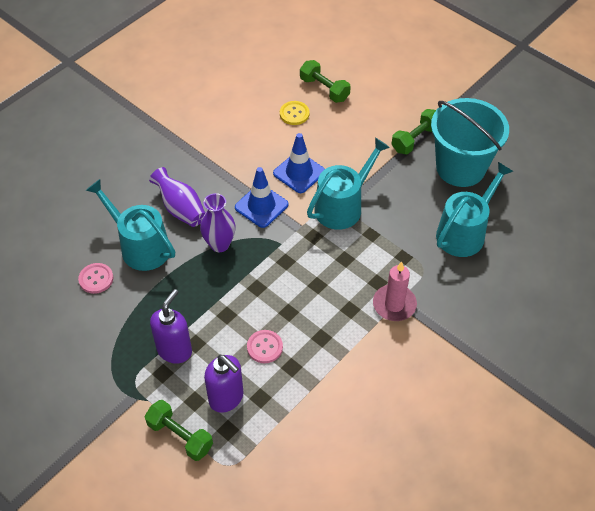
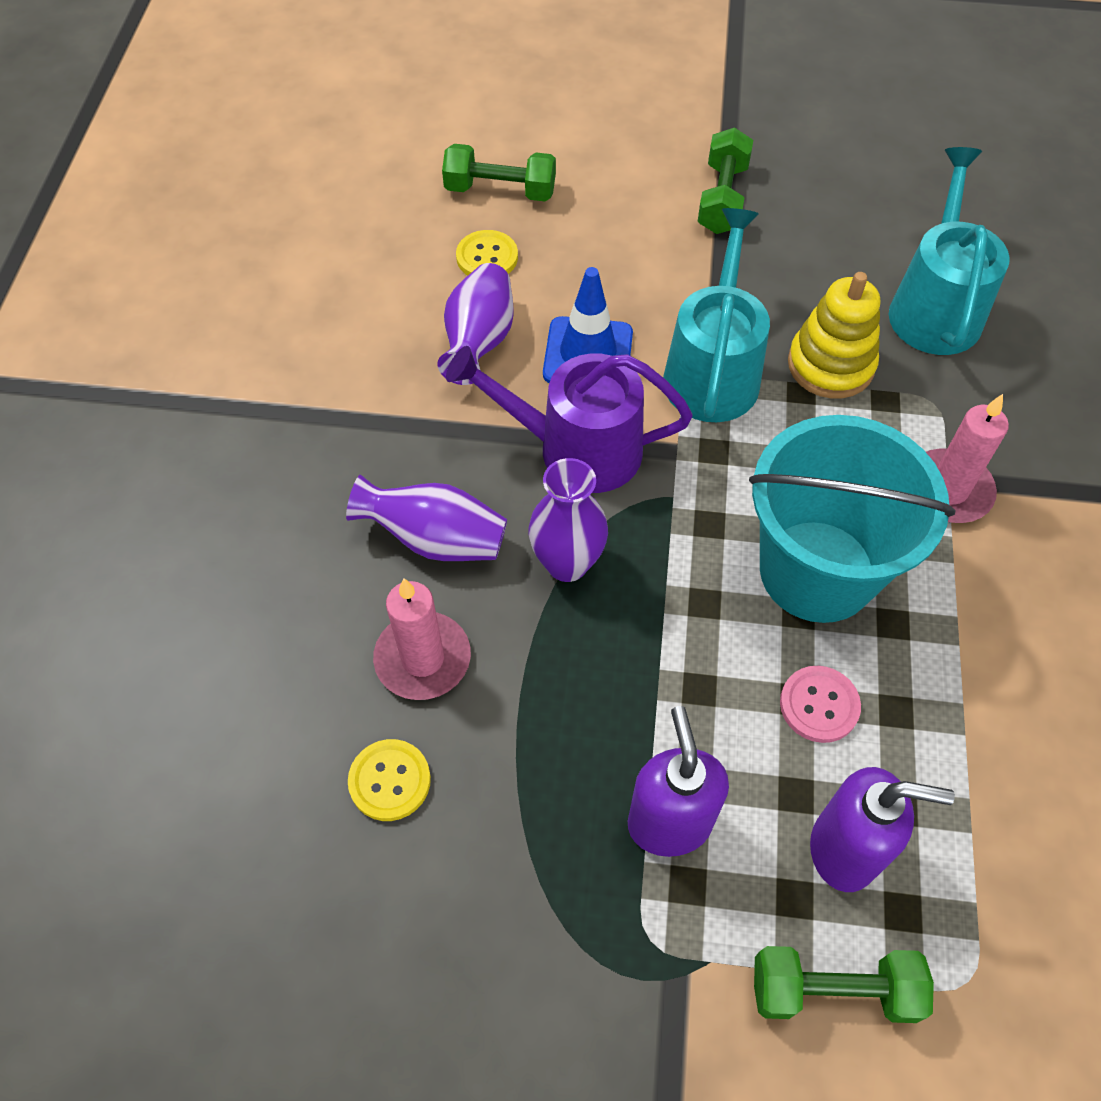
camera: 35 degrees left, 5 degrees up
(96, 279) = (390, 781): pink button -> yellow button
(141, 246) = (423, 658): turquoise watering can -> pink candle
(261, 145) = (479, 342): none -> purple vase
(261, 206) = (577, 449): blue traffic cone -> purple watering can
(394, 230) = (830, 365): none -> yellow stacking toy
(460, 168) = (831, 208): turquoise bucket -> turquoise bucket (817, 571)

